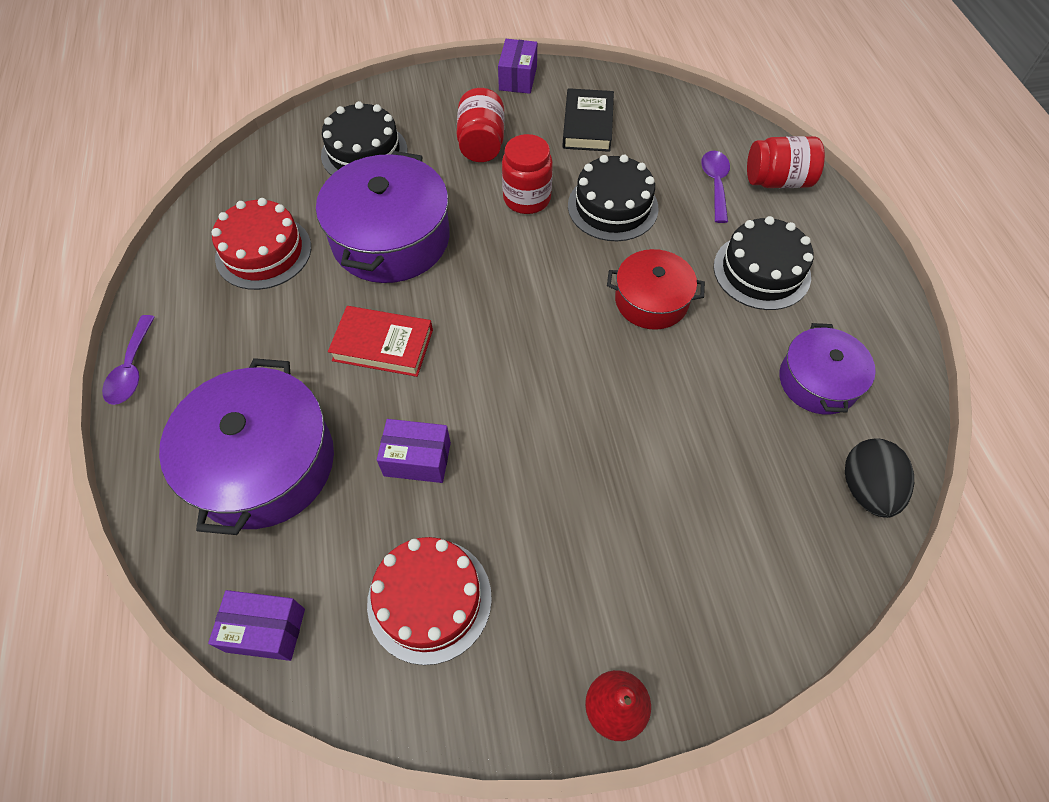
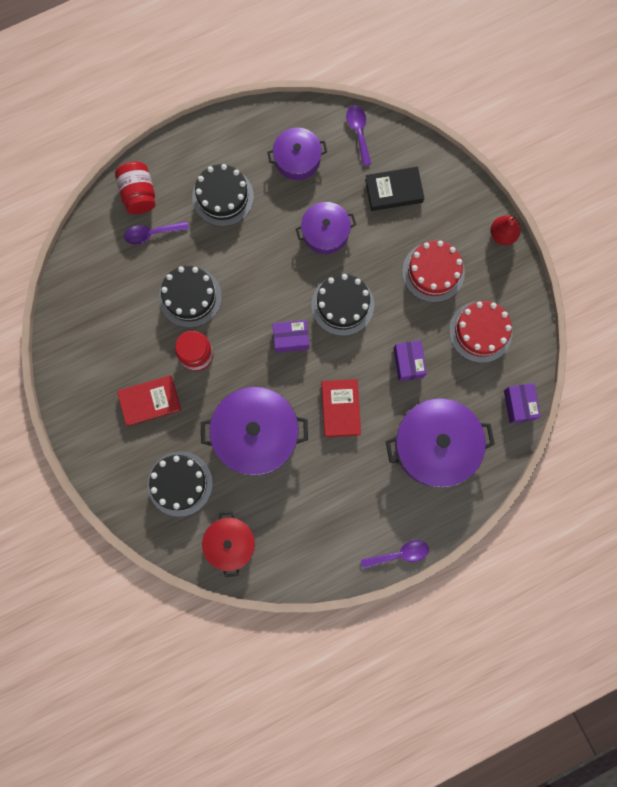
camera: 105 degrees left, 20 degrees up
(263, 252) = (289, 515): red cake -> red cake (433, 272)
(481, 144) = (150, 401): red jar -> red book
(518, 78) = (70, 395): purple box -> purple box (291, 339)
(547, 387) = (342, 305): none -> black cake
(587, 125) = (112, 330): black book -> black book (394, 191)
(651, 300) = (264, 258): red pot -> red pot (230, 544)
(679, 391) = (325, 232): none -> purple pot
(866, 489) = (358, 132): black egg -> purple spoon

